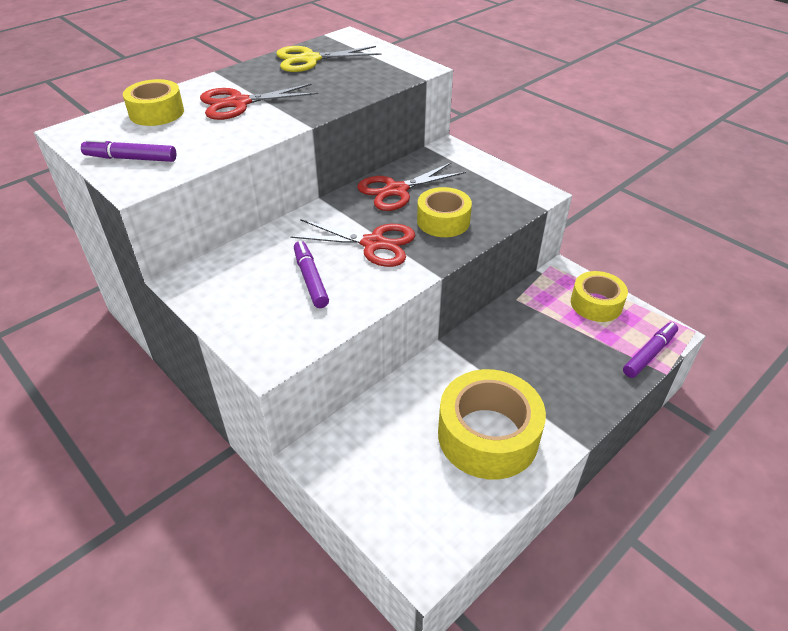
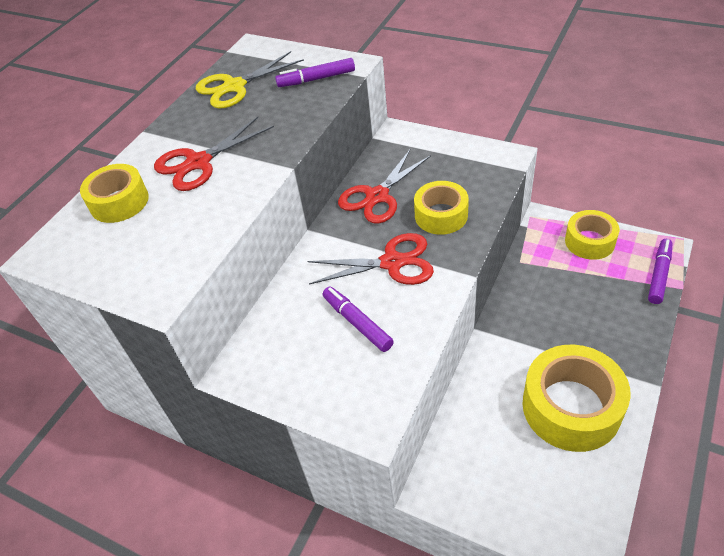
camera: 15 degrees left, 5 degrees up
(131, 158) = (133, 267): purple marker -> purple marker (316, 79)

